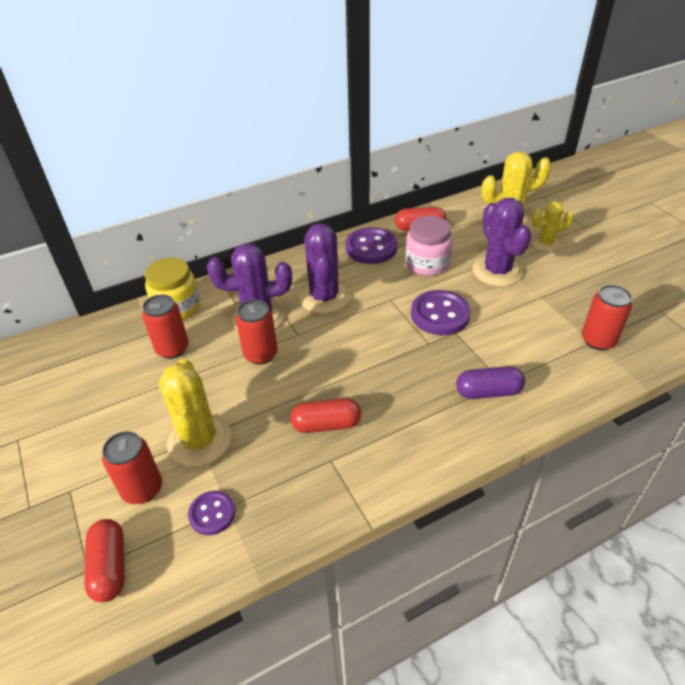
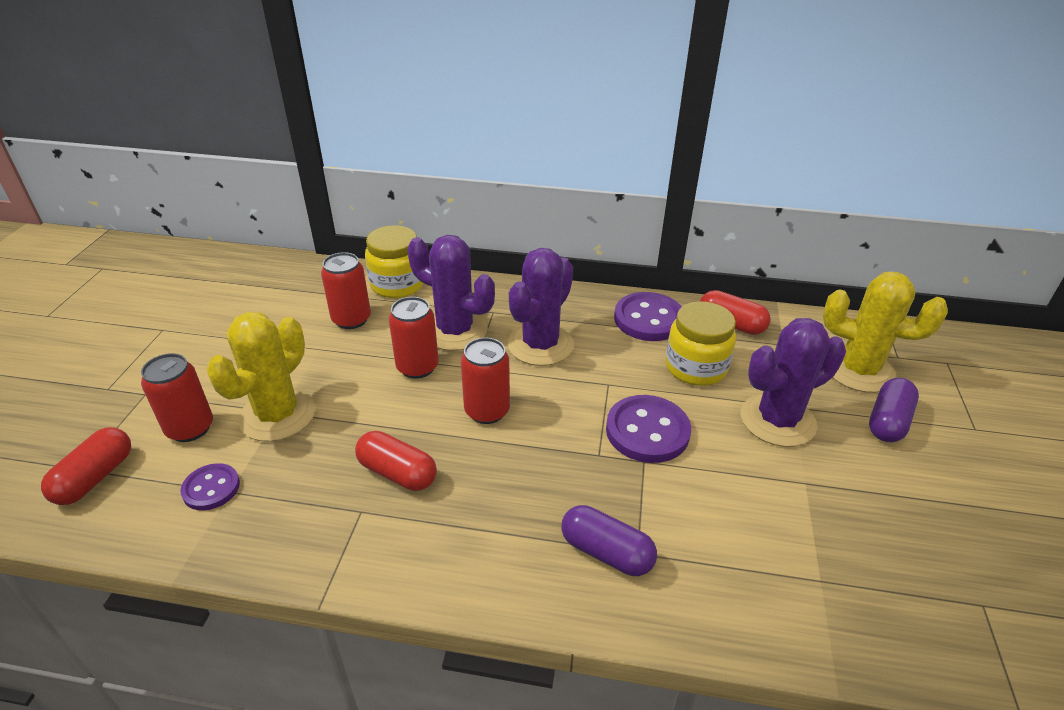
camera: 35 degrees right, 5 degrees down
(427, 263) = (695, 367): pink jar -> yellow jar
(497, 271) = (777, 420): purple cactus -> purple cactus turned 45 degrees clockwise
(546, 243) = (888, 421): yellow cactus -> purple capsule
(598, 340) = (830, 584): red can -> red can (487, 411)

